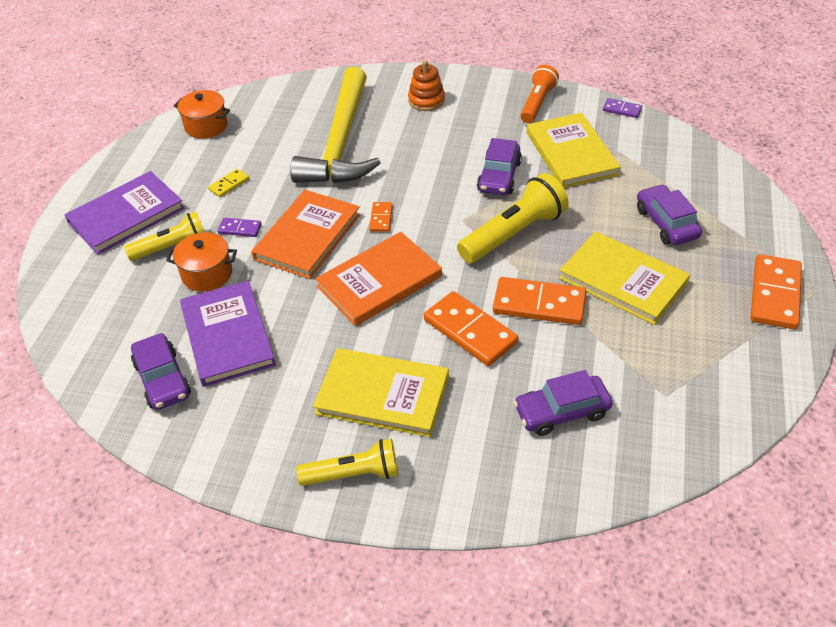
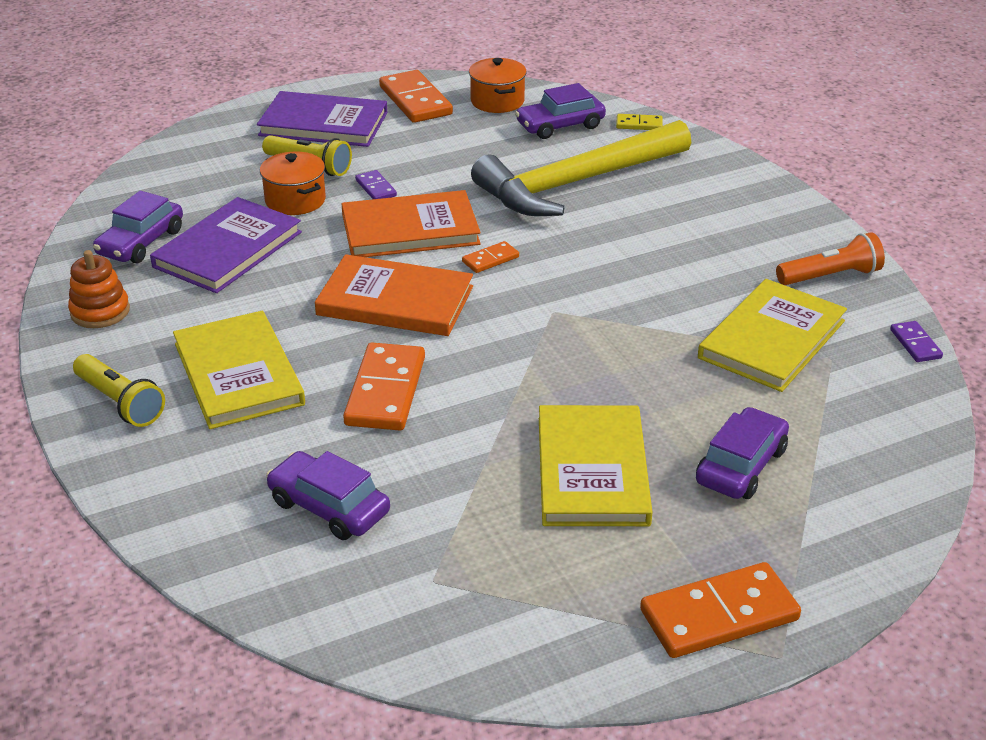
camera: 50 degrees right, 10 degrees down
(229, 184) = (430, 153): yellow domino -> yellow domino (639, 124)
(426, 100) = (722, 202): orange stacking toy -> orange stacking toy (100, 311)
(499, 176) = (659, 305): purple car -> purple car (560, 126)
(514, 233) = (574, 356): yellow flashlight -> none
(539, 304) = (479, 422): orange domino -> orange domino (415, 101)

